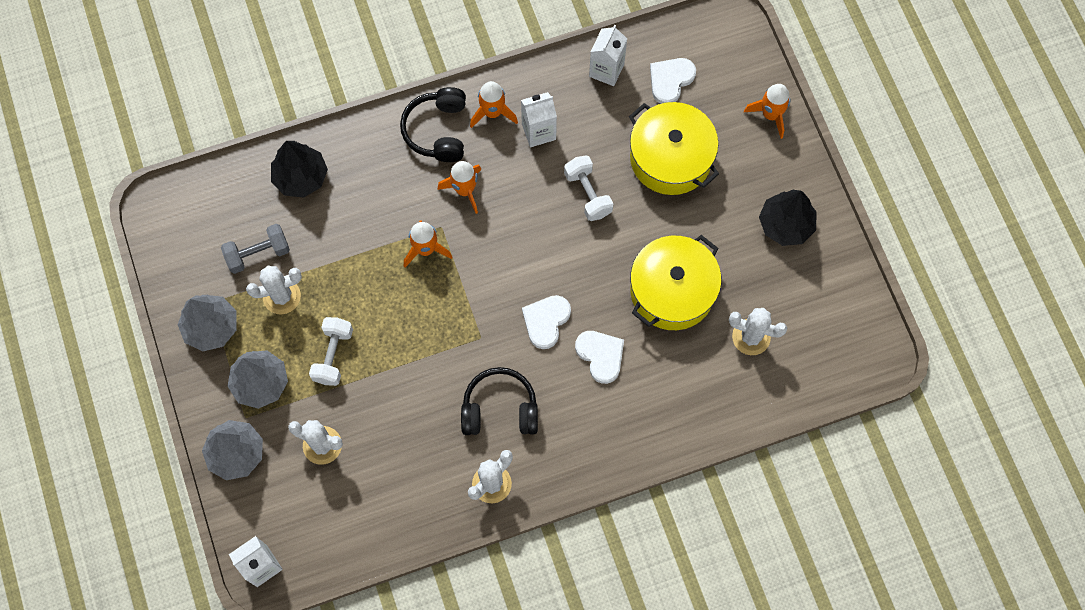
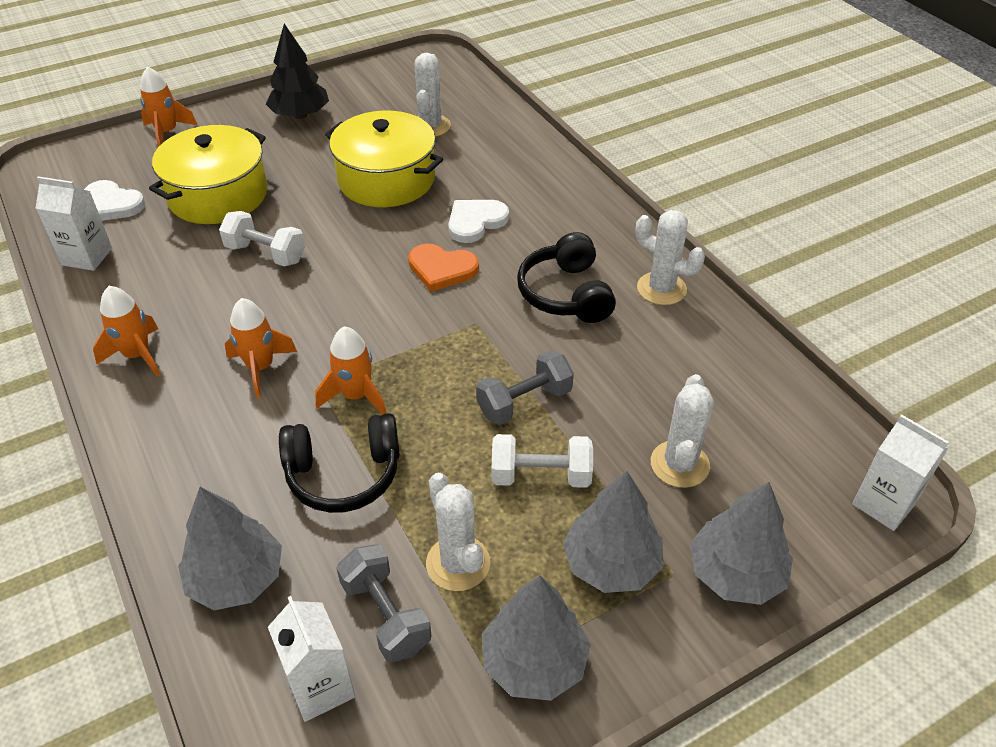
camera: 100 degrees left, 25 degrees down
(301, 177) = (236, 578): black tree -> grey tree
(397, 357) = (524, 402): none -> grey dumbbell
(438, 131) = (161, 411): black headphones -> black headphones (343, 474)
(538, 131) = (172, 306): white carton -> white carton (320, 686)
(546, 321) = (442, 269): white heart -> orange heart
(587, 194) = (266, 254): white dumbbell -> white dumbbell turned 60 degrees clockwise

